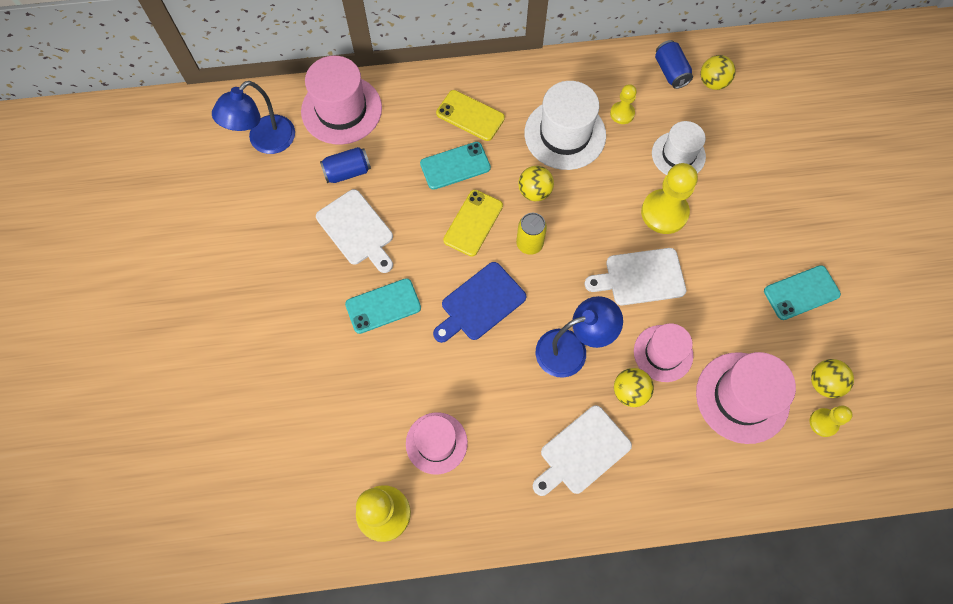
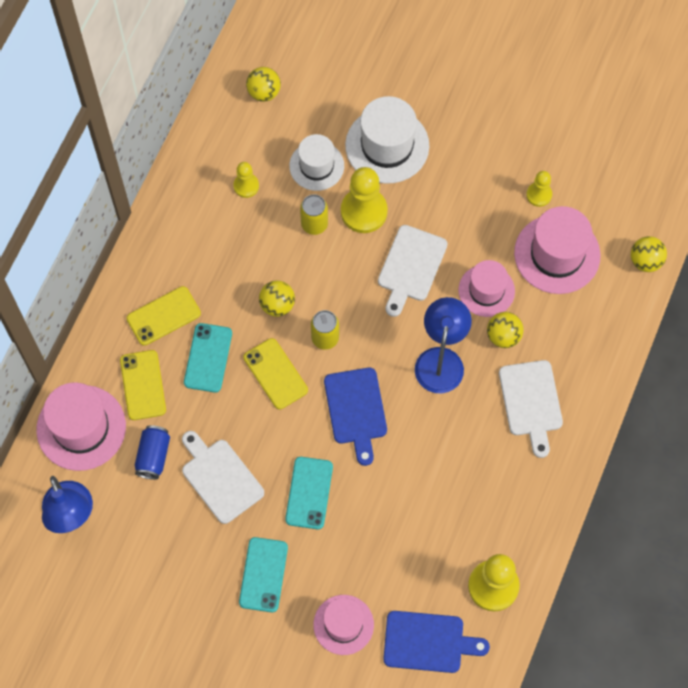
camera: 60 degrees left, 0 degrees up
(299, 482) = (428, 642): none -> blue cutting board
(357, 230) = (220, 478): white cutting board -> white cutting board turned 120 degrees counterclockwise
(403, 132) = (143, 385): none -> yellow phone
(436, 443) = (458, 513): pink hat -> pink hat (343, 624)
(565, 134) = (236, 246): white hat -> white hat (387, 145)
(625, 181) = (314, 224): none -> yellow can
(670, 72) = (230, 119): blue can -> none
(801, 293) = (498, 153): turquoise phone -> turquoise phone (263, 574)
(823, 383) = (580, 187): yellow ball -> yellow ball (645, 261)
(823, 423) = (610, 208): yellow pawn -> yellow pawn (539, 195)

